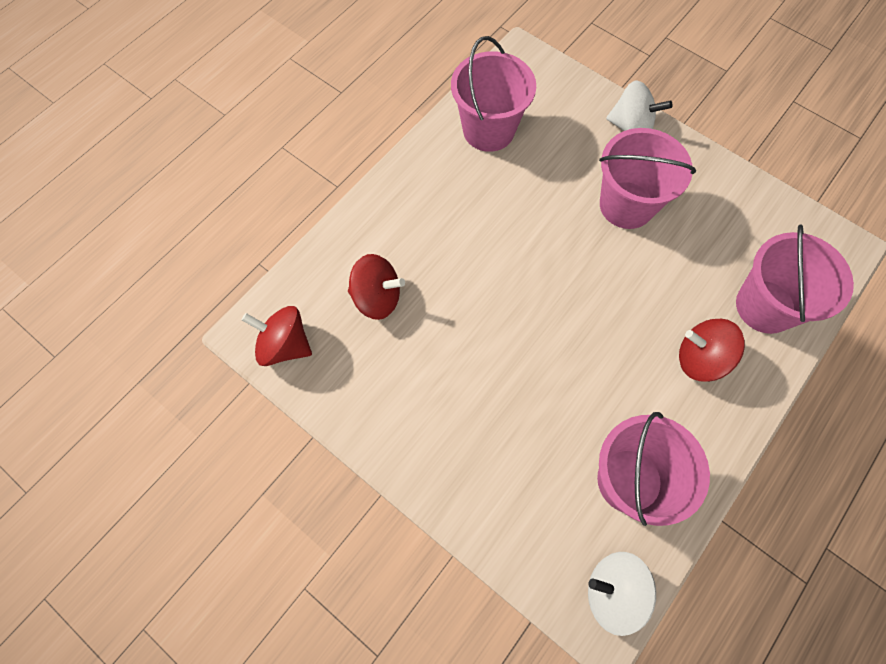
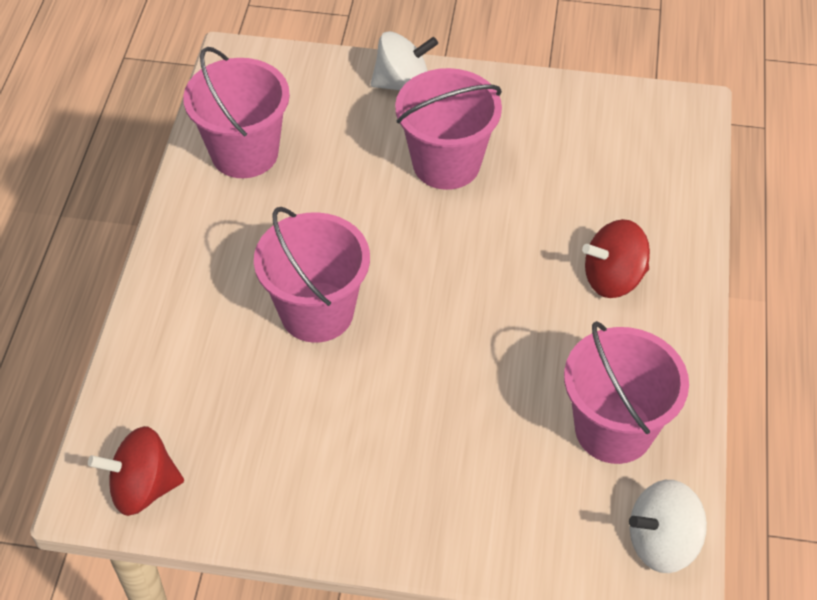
camera: 30 degrees left, 15 degrees down
(377, 297) = (224, 385): red spinning top -> none
(765, 306) = (646, 198): pink bucket -> pink bucket (317, 312)

